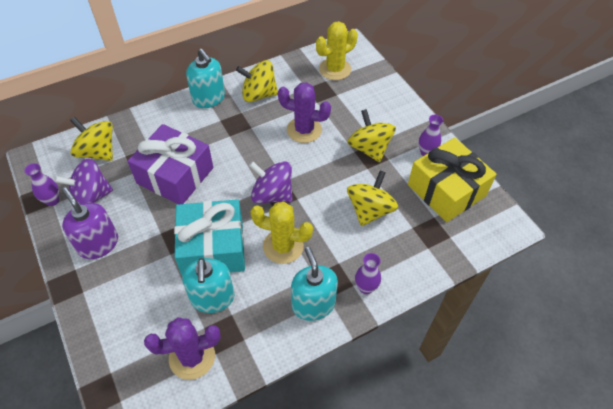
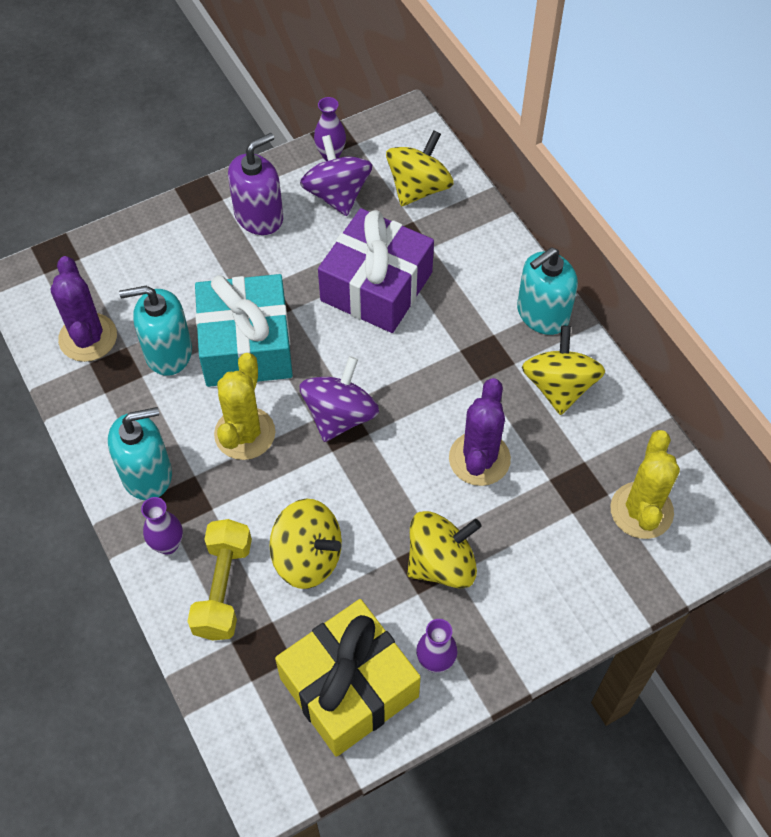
camera: 90 degrees right, 5 degrees up
(335, 69) = (641, 510): yellow cactus -> yellow cactus turned 45 degrees clockwise
(393, 254) = (223, 588): none -> yellow dumbbell

